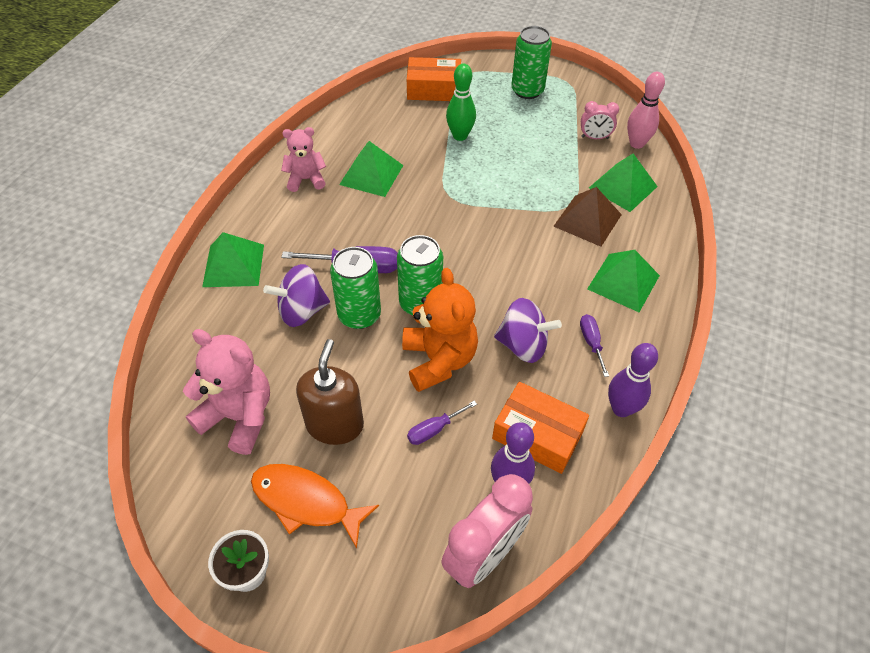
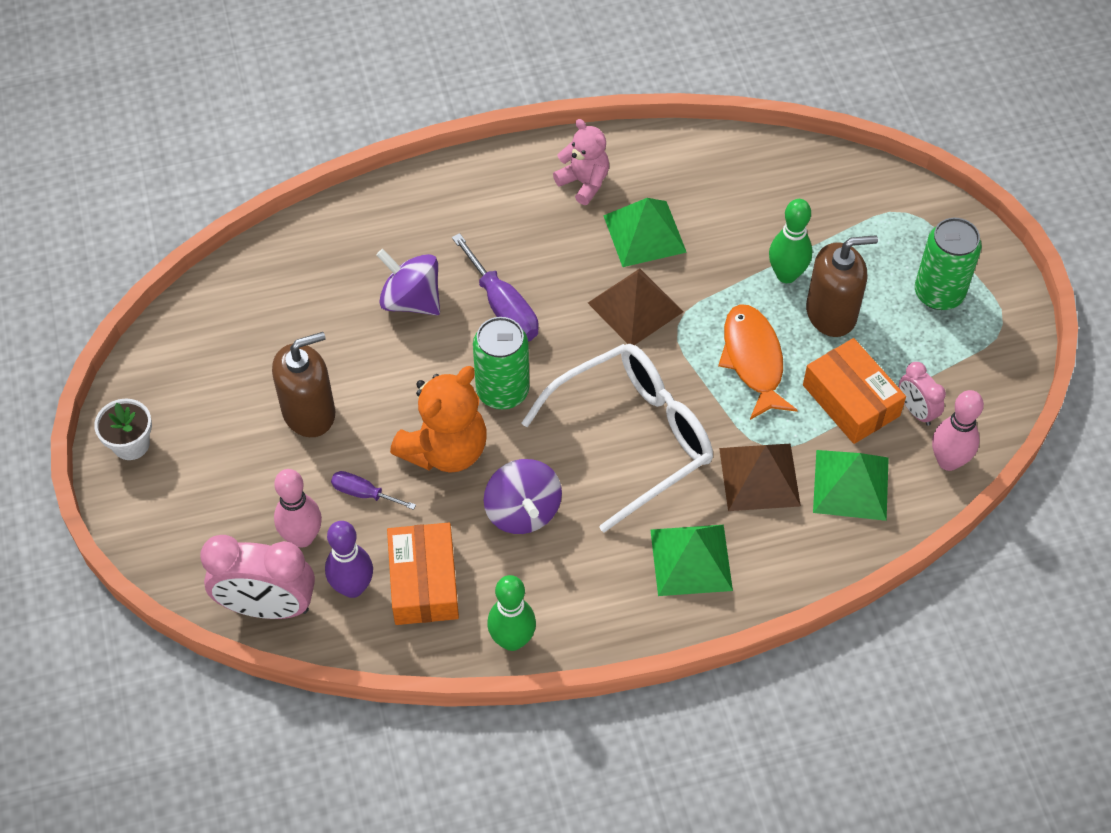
camera: 55 degrees right, 5 degrees up
(233, 265) = (419, 207): green pyramid -> none
(239, 416) = (261, 335): pink teddy bear -> none
(306, 502) = (220, 442): orange fish -> orange fish (753, 360)
(359, 315) = (445, 350): green can -> none
(419, 207) = (635, 307): none -> brown pyramid
(434, 89) = (845, 199): orange box -> orange box (851, 400)
(439, 493) = (302, 537): none -> pink bowling pin
(502, 133) = (831, 313): none -> brown soap dispenser
(513, 259) = (633, 437): none -> white glasses
(591, 342) = (577, 571): purple screwdriver -> none
(621, 408) = (512, 640): purple bowling pin -> green bowling pin

